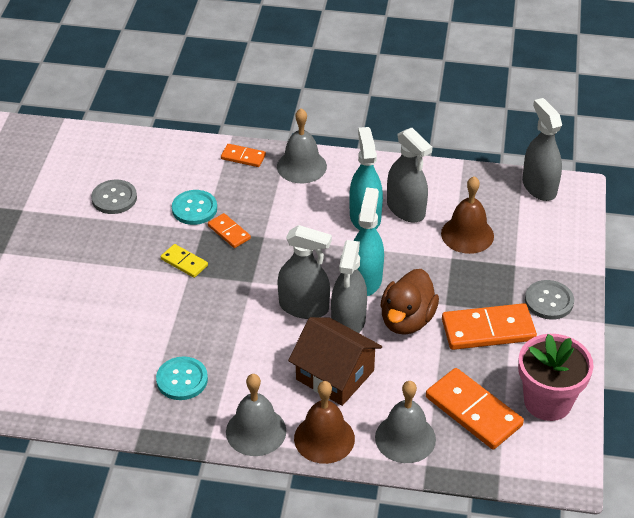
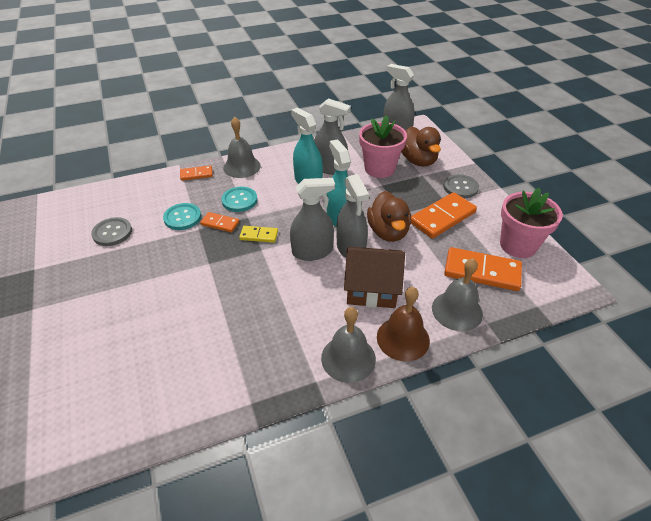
camera: 30 degrees left, 0 degrees up
(182, 380) = (259, 345): turquoise button -> turquoise button (239, 200)
(184, 262) = (199, 256): yellow domino -> yellow domino (259, 235)
(467, 234) = (379, 169): brown bell -> pink flower pot
(528, 243) = (418, 161): none -> brown duck

